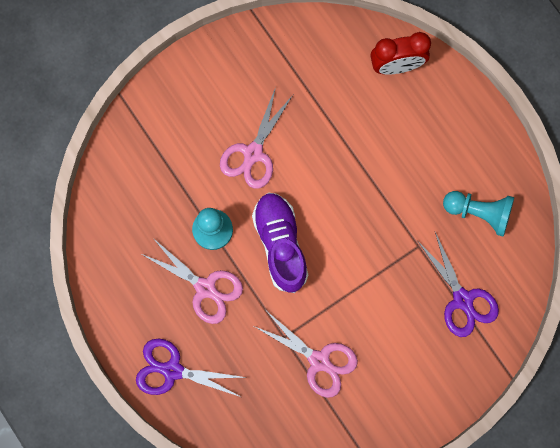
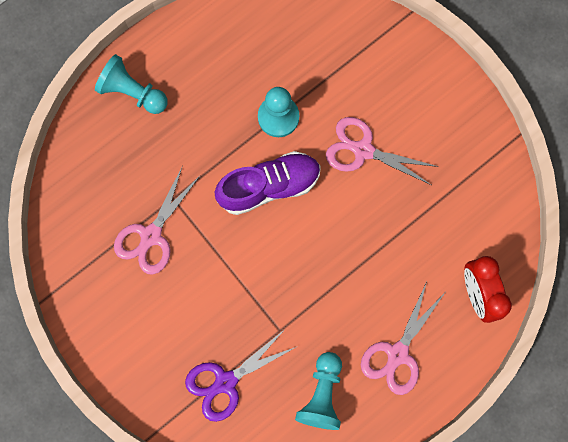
camera: 85 degrees right, 0 degrees up
(172, 370) = (132, 92): purple scissors -> turquoise pawn
(205, 288) = (218, 115): pink scissors -> pink scissors (398, 354)

